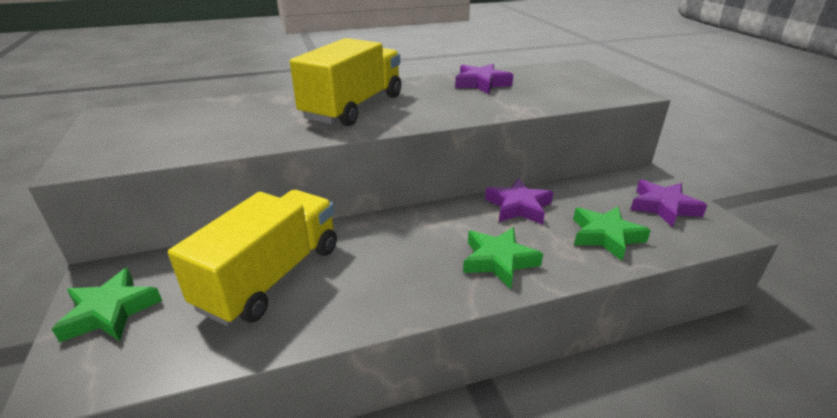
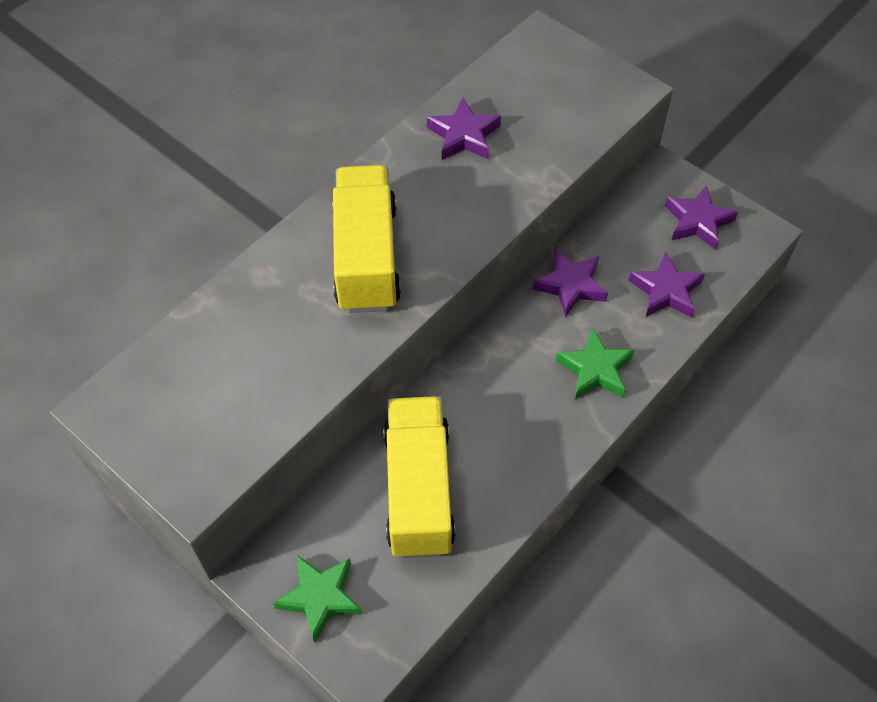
camera: 30 degrees left, 25 degrees up
(605, 236) = (666, 291): green star -> purple star

